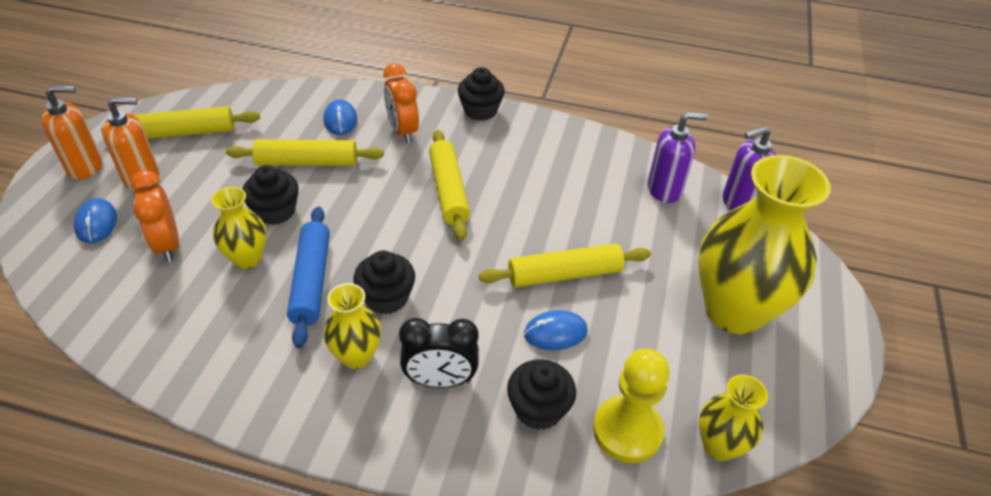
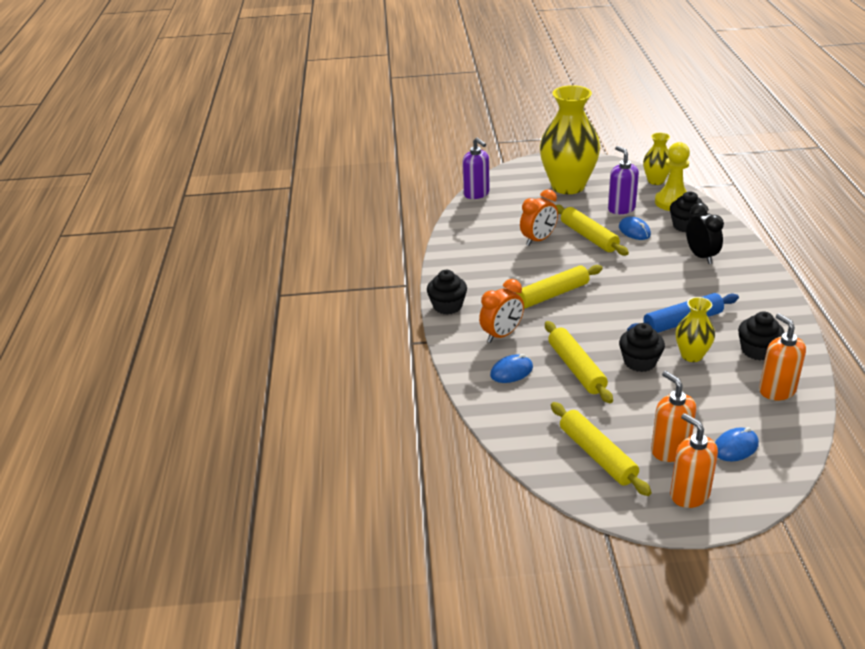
camera: 105 degrees left, 10 degrees down
(127, 301) = (776, 390): none -> orange soap dispenser
(167, 245) = (717, 398): orange clock -> orange clock (538, 240)
(356, 356) = (715, 286): yellow vase -> none
(386, 297) = (666, 290): black cupcake -> black cupcake (757, 350)
(664, 190) = (483, 218): purple soap dispenser -> purple soap dispenser (621, 208)

